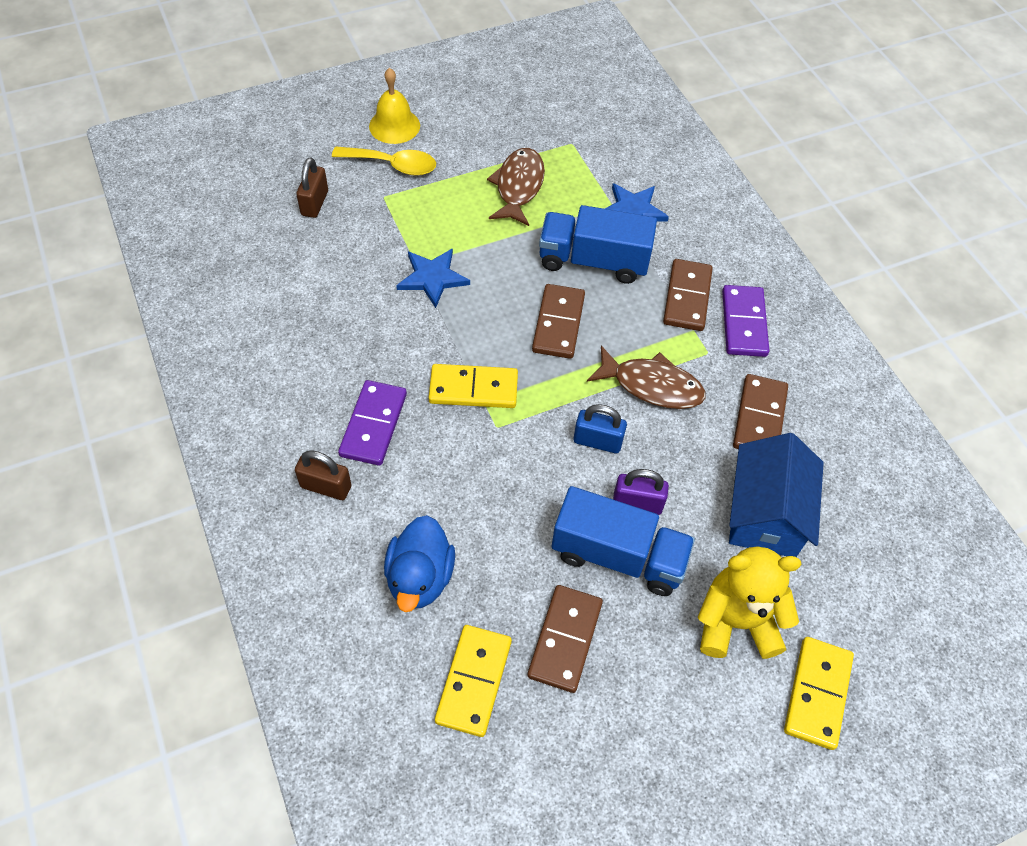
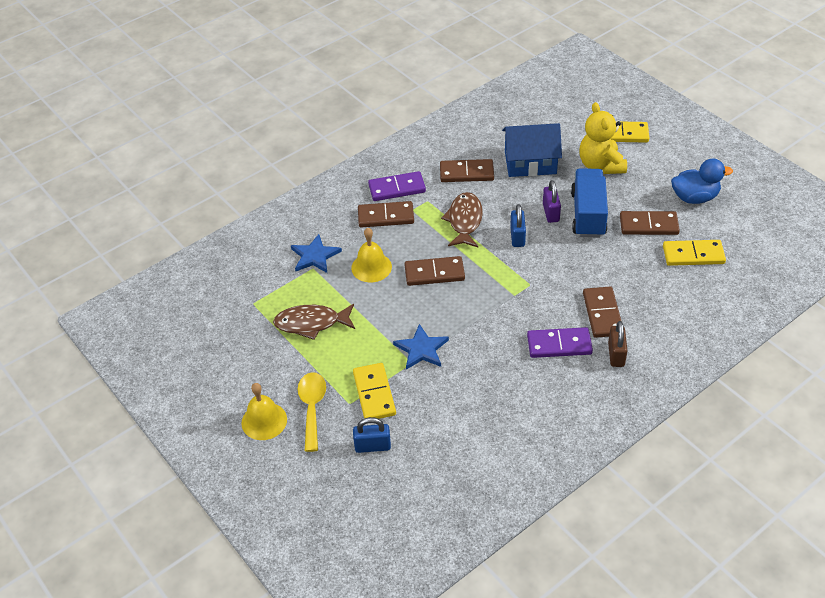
camera: 100 degrees left, 10 degrees down
(315, 203) = (372, 446): brown padlock -> blue padlock
(404, 497) = (602, 314): none -> brown domino
(420, 577) = (649, 292): blue duck -> blue duck (694, 197)
(473, 389) = (507, 302): yellow domino -> yellow domino (374, 394)
(593, 261) = (371, 267): blue truck -> yellow bell

